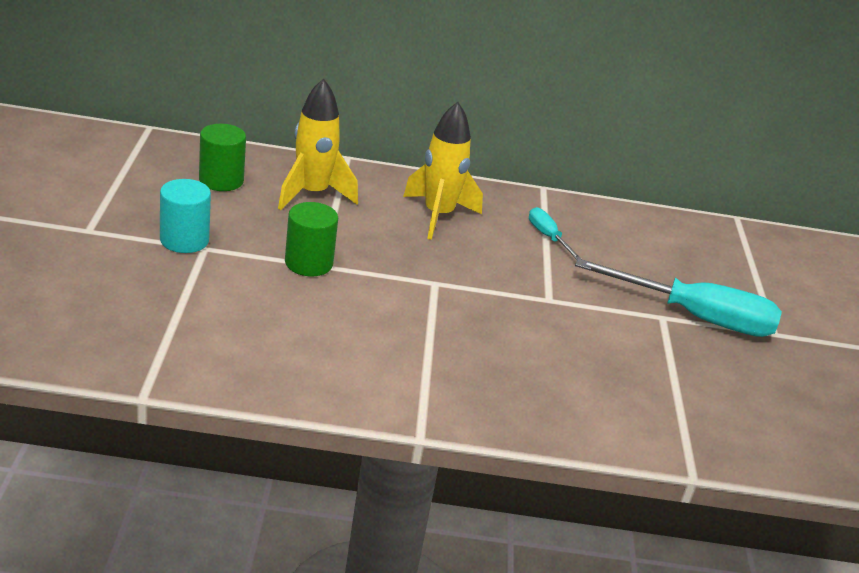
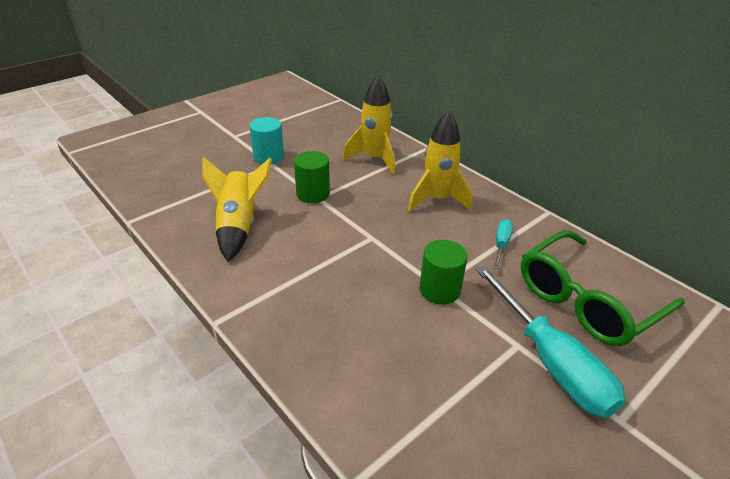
camera: 50 degrees right, 5 degrees up
(221, 180) = (334, 135): green cylinder -> green cylinder (439, 290)
(286, 335) = (239, 226): none -> yellow rocket
(662, 256) = (587, 300): none -> green glasses

